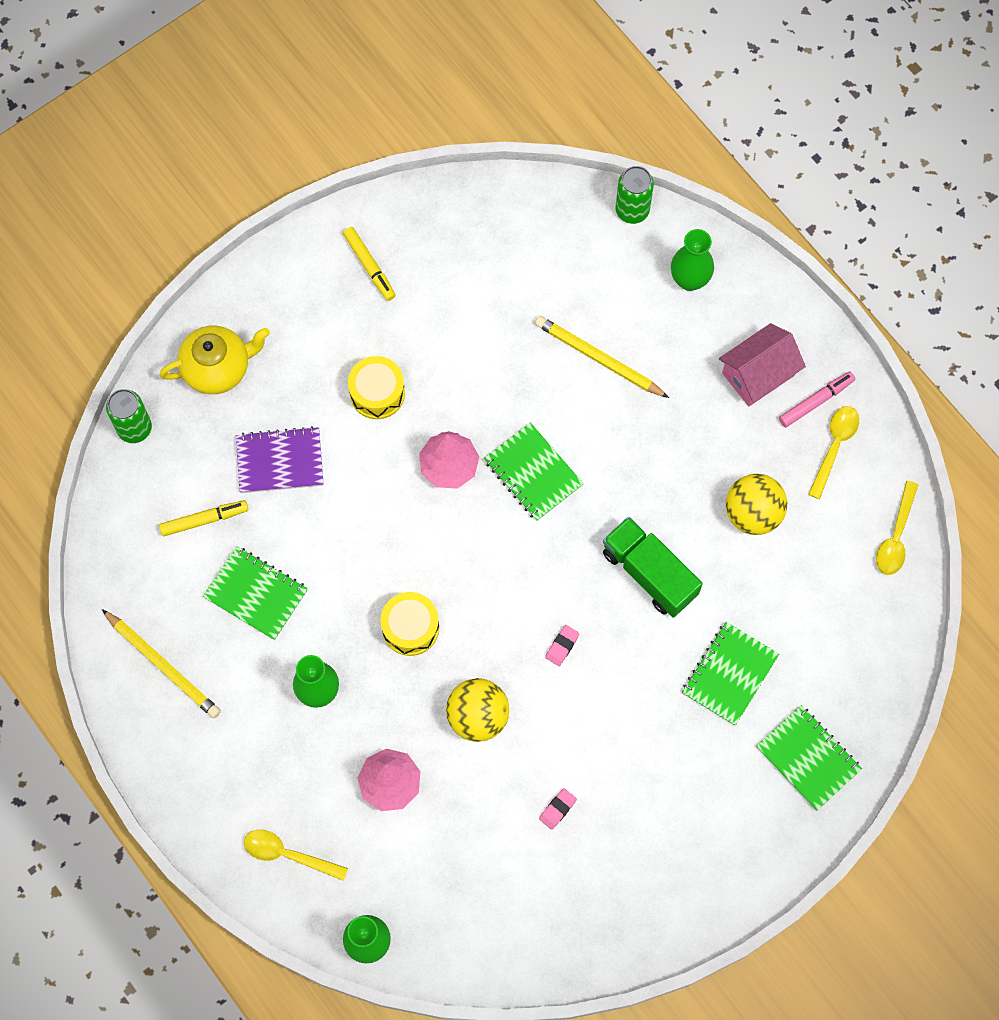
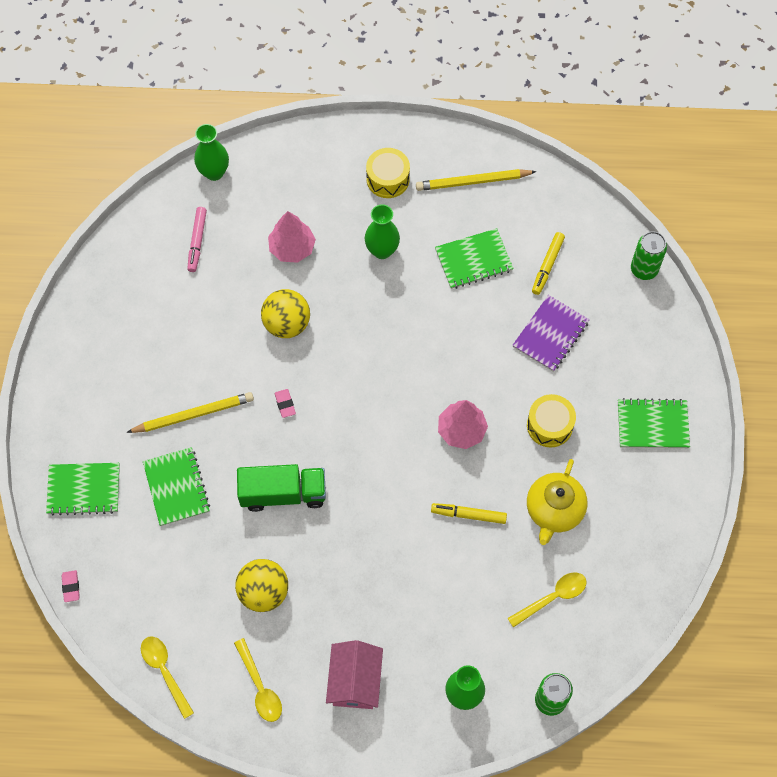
camera: 130 degrees right, 5 degrees down
(218, 368) = (647, 345): yellow teapot -> yellow teapot (554, 510)
(288, 854) = (301, 168): yellow spoon -> yellow spoon (552, 597)
(369, 266) = (648, 490): yellow marker -> yellow marker (468, 515)
(410, 628) = (375, 328): yellow drum -> yellow drum (388, 179)
(533, 473) = (412, 477): green notebook -> green notebook (652, 424)
(557, 809) = (191, 324): pink eraser -> pink eraser (71, 587)
(598, 358) = (457, 583): yellow pencil -> yellow pencil (193, 414)
(816, 401) = (302, 703): pink marker -> pink marker (197, 241)

